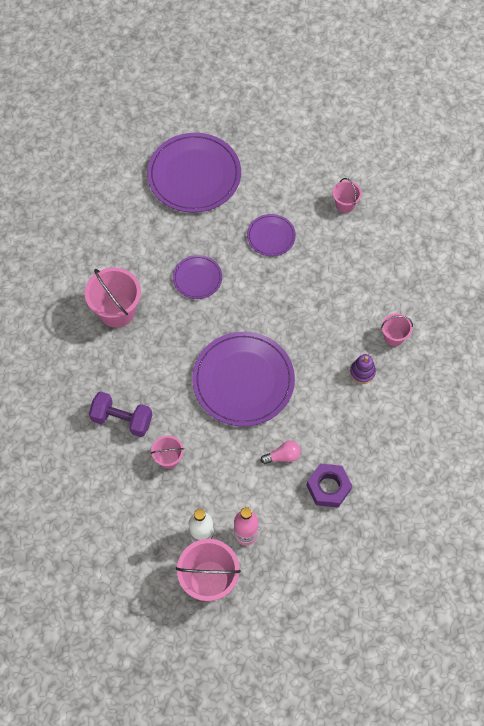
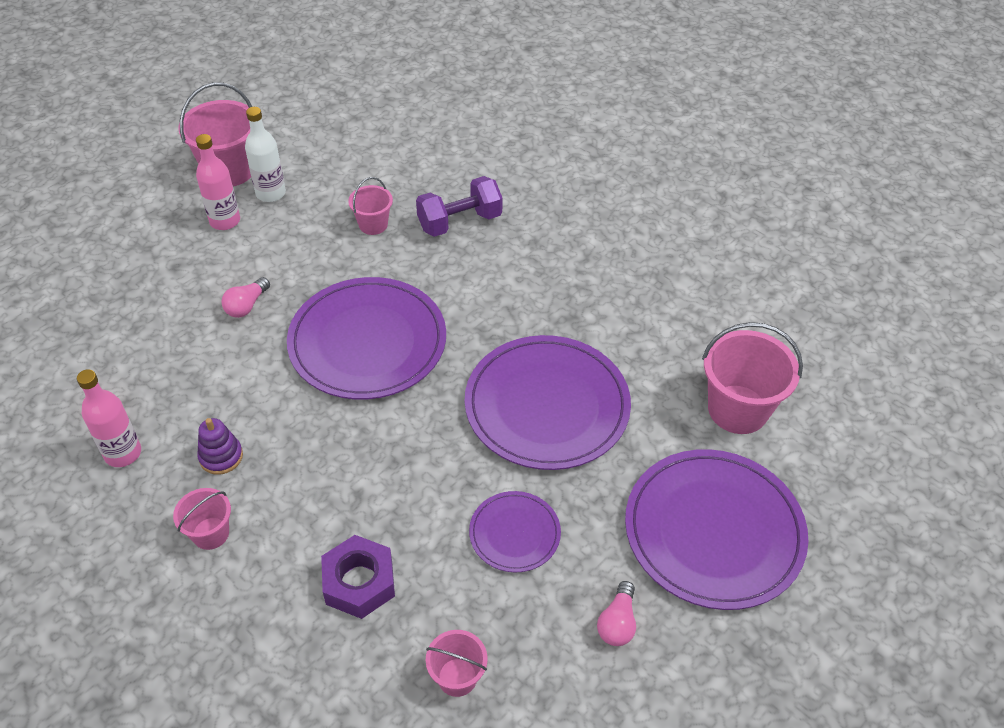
camera: 135 degrees right, 15 degrees down
(117, 311) = (591, 304): pink bucket -> pink bucket (737, 409)
(197, 278) = (547, 406): purple plate -> purple plate, size x1.98
(268, 175) = (617, 623): none -> pink light bulb
(328, 487) = (164, 313): purple nut -> purple nut (359, 582)
(405, 411) = (123, 453): none -> pink bottle

